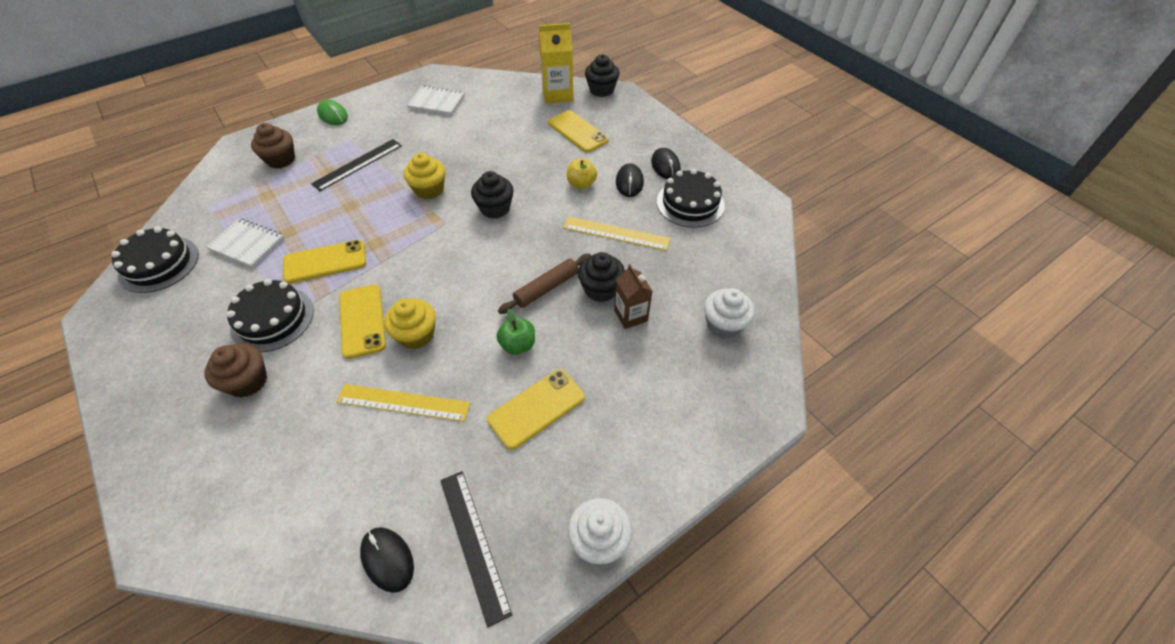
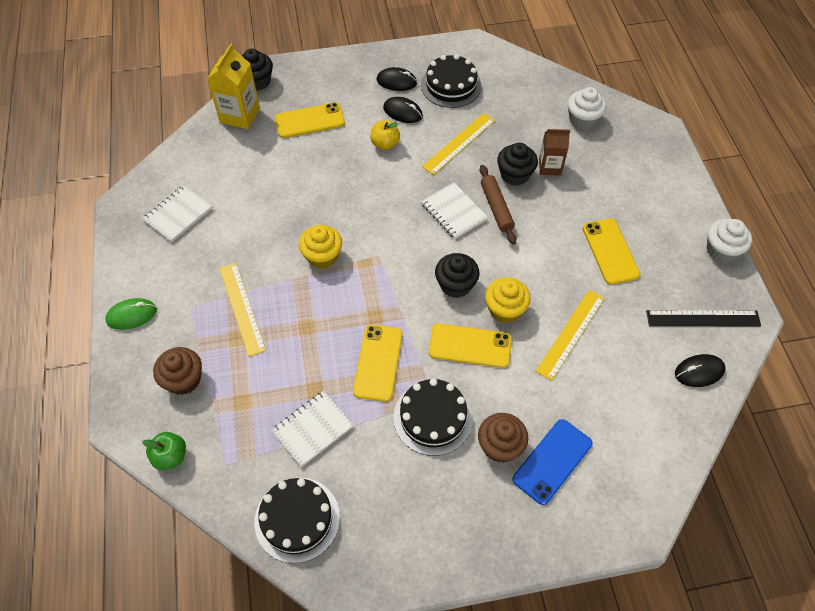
camera: 65 degrees left, 5 degrees up
(235, 433) = (552, 461): none -> blue phone
(358, 164) = (242, 308): black ruler -> yellow ruler
(495, 208) = (380, 213): black cupcake -> black cupcake (455, 285)
(518, 345) = (546, 244): green apple -> green apple (170, 456)
(524, 257) = (454, 212): none -> white notebook

